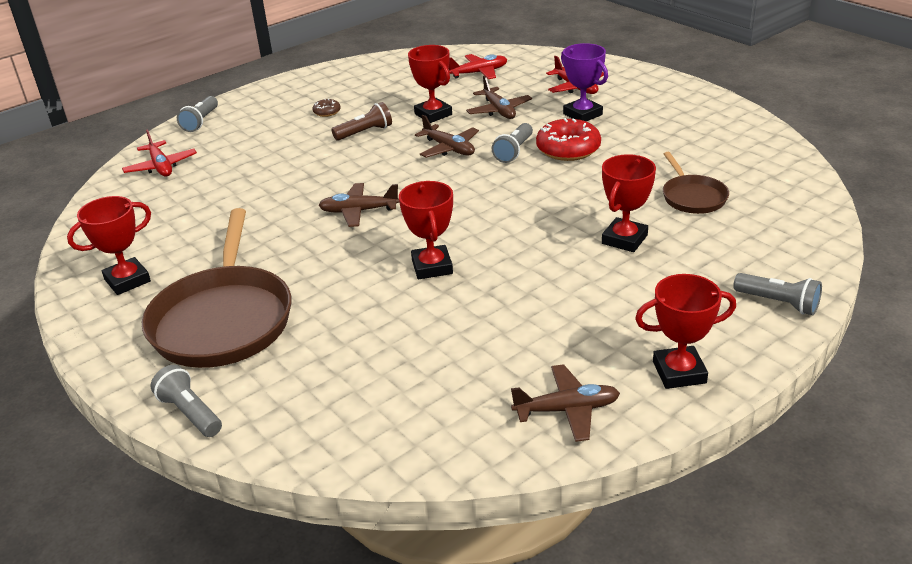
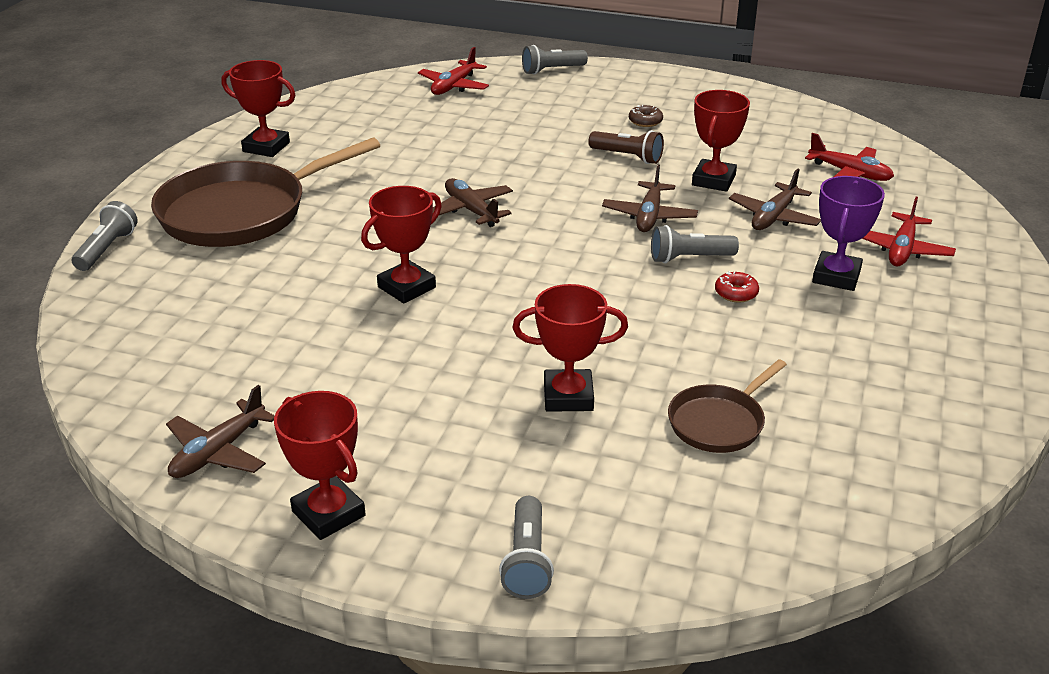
camera: 55 degrees right, 0 degrees up
(567, 410) = (218, 452): brown plane -> brown plane turned 75 degrees clockwise
(568, 149) = (736, 293): red donut -> red donut, size x0.48

